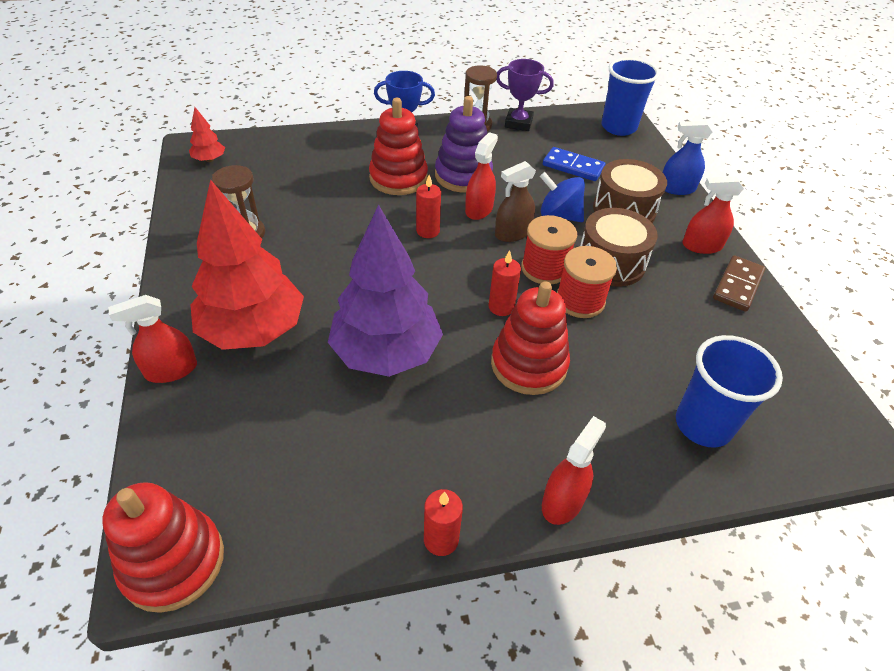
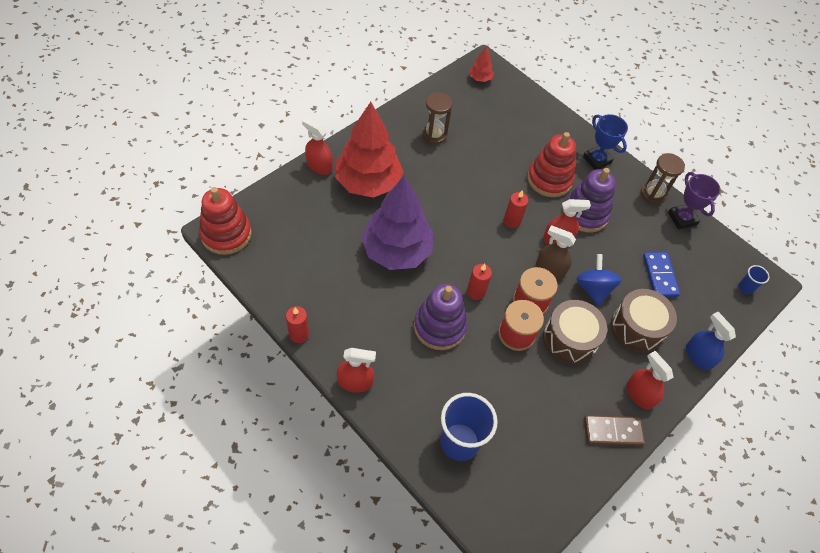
camera: 55 degrees right, 10 degrees up
(528, 364) = (439, 327): red stacking toy -> purple stacking toy
(618, 127) = (745, 288): blue cup -> blue cup, size x0.47

